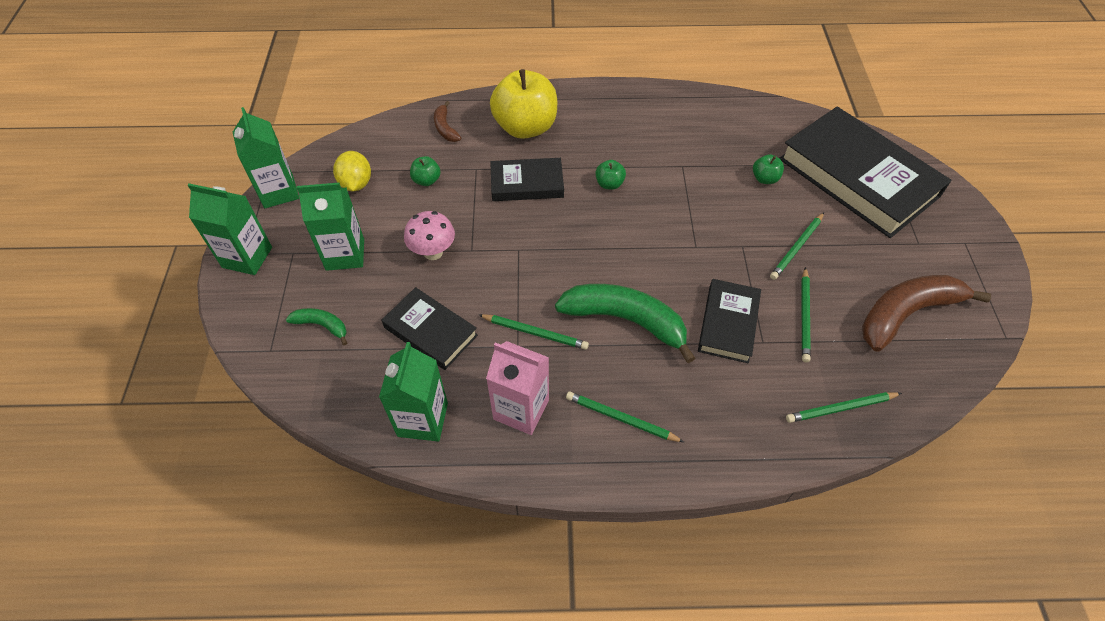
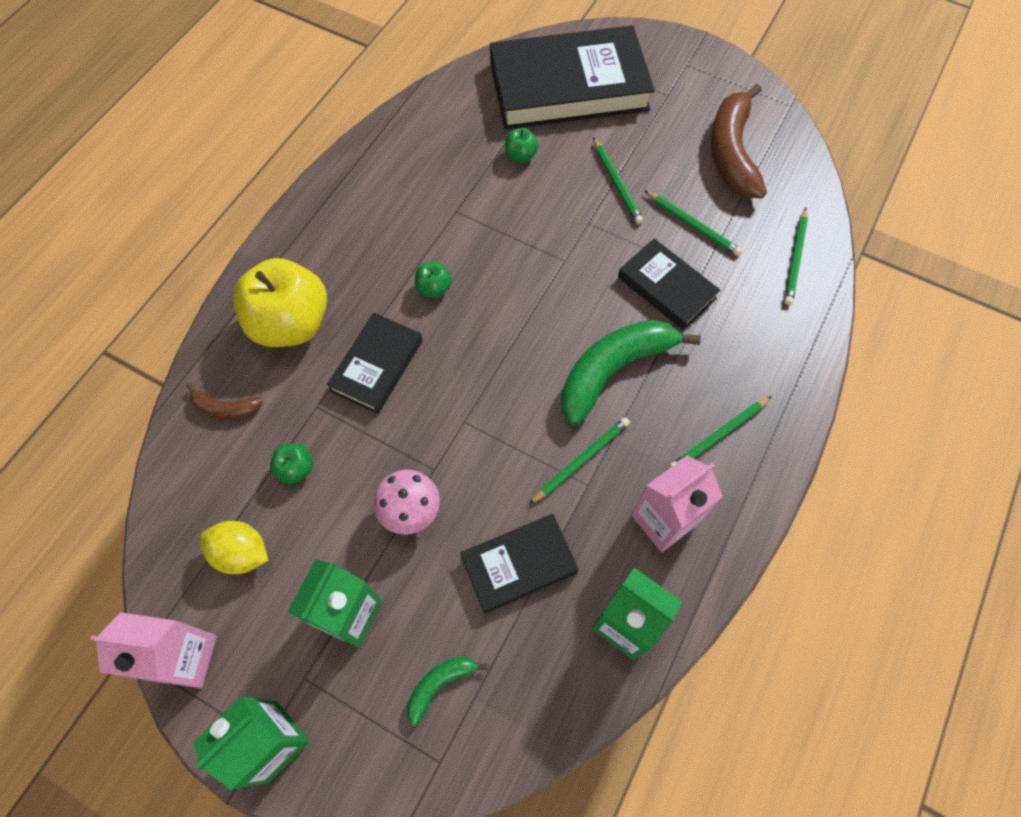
camera: 60 degrees left, 10 degrees up
(279, 192) = (185, 657): green carton -> pink carton

